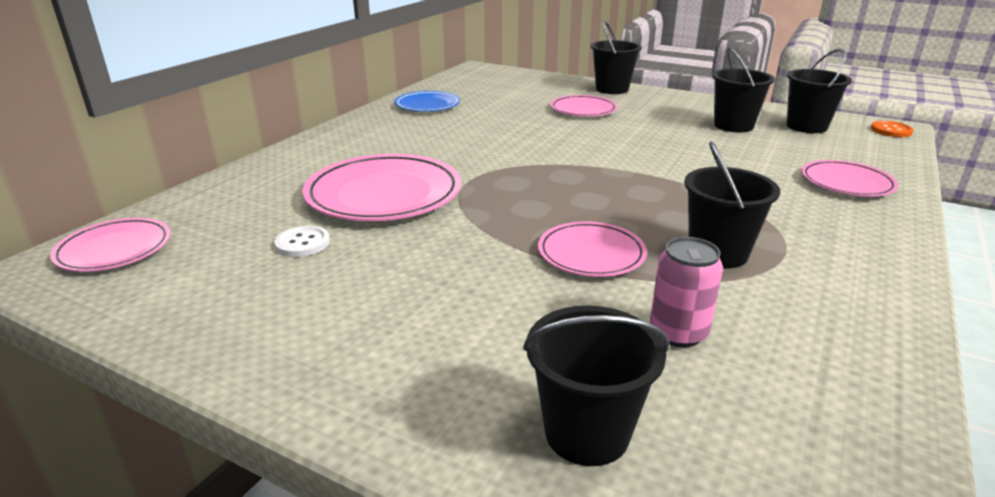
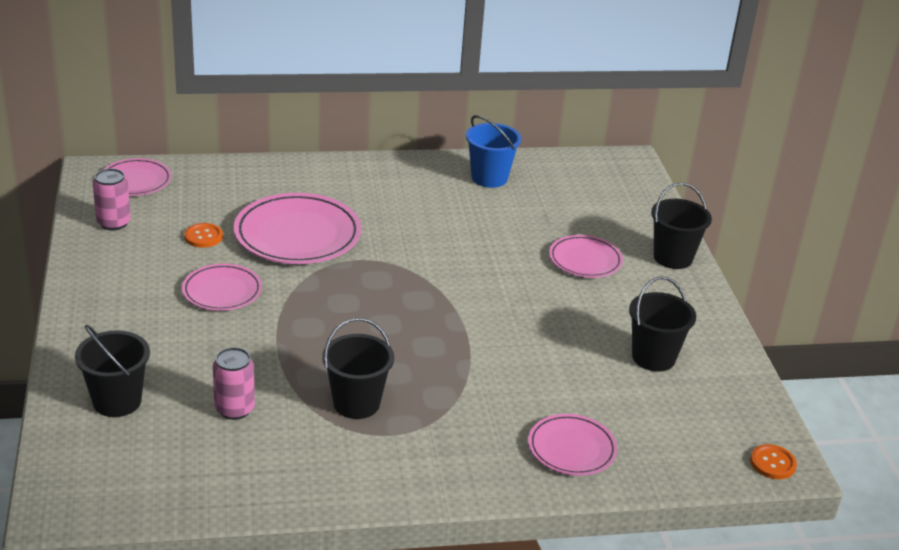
camera: 50 degrees right, 5 degrees up
(168, 293) = (113, 223): none -> pink can
(302, 243) = (203, 236): white button -> orange button
(427, 105) = (489, 178): blue plate -> blue bucket
(591, 254) = (300, 349): pink plate -> pink plate (222, 291)
(806, 126) = (711, 404): black bucket -> none

